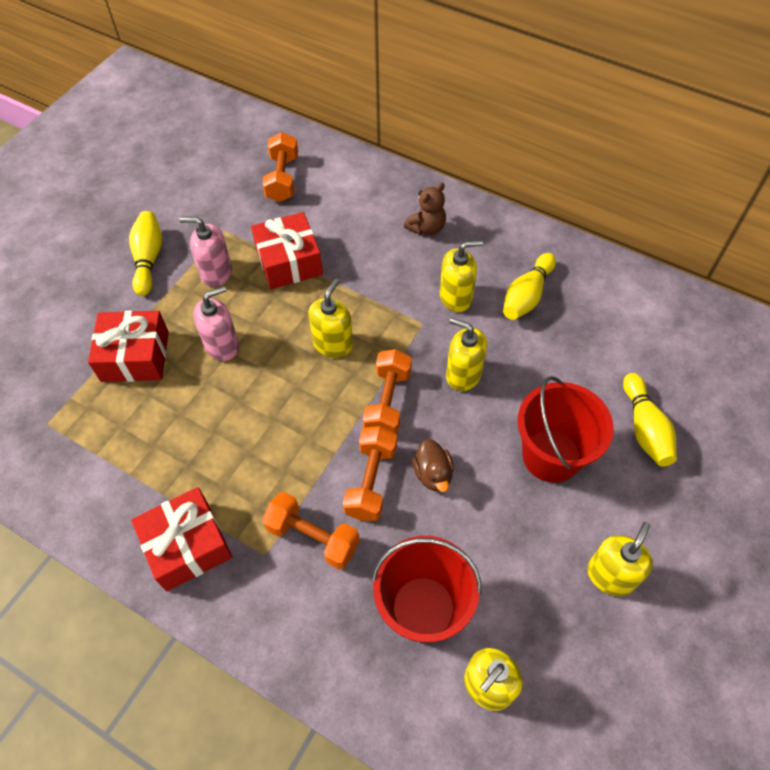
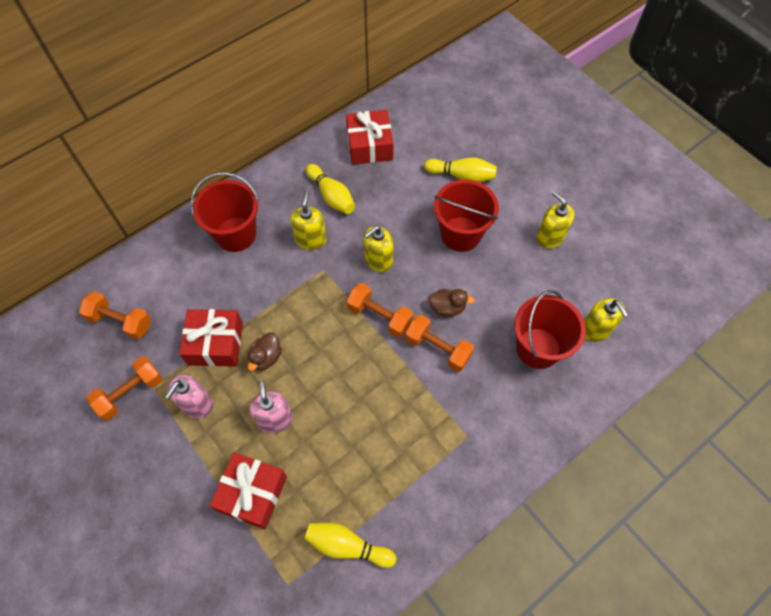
camera: 70 degrees left, 5 degrees up
(148, 259) = (150, 459): yellow bowling pin -> yellow bowling pin (347, 546)
(187, 545) = (442, 490): red gift -> red gift (369, 145)
(290, 311) = (266, 357): none -> brown duck
(313, 537) = (466, 400): orange dumbbell -> orange dumbbell (130, 393)
(333, 344) = (312, 336): yellow soap dispenser -> none
(426, 228) = (236, 234): brown teddy bear -> red bucket

